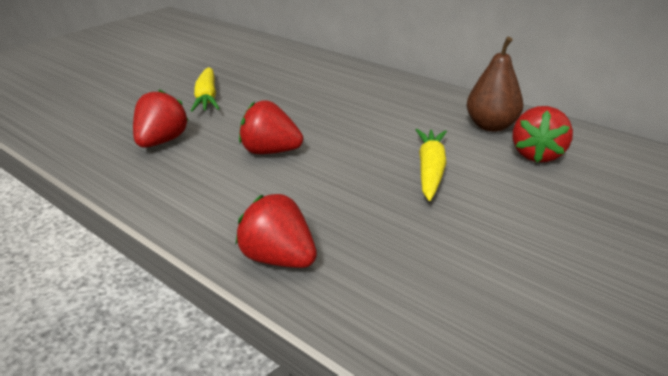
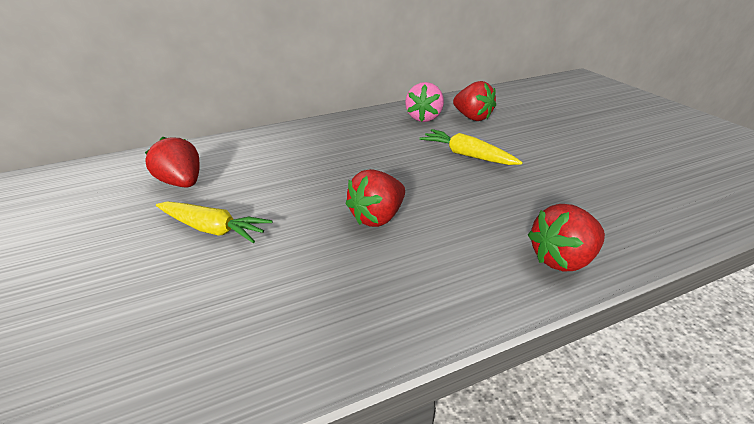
camera: 60 degrees left, 5 degrees up
(161, 141) = (283, 289): red strawberry -> red strawberry (184, 182)
(491, 126) = (424, 118): brown pear -> pink strawberry

